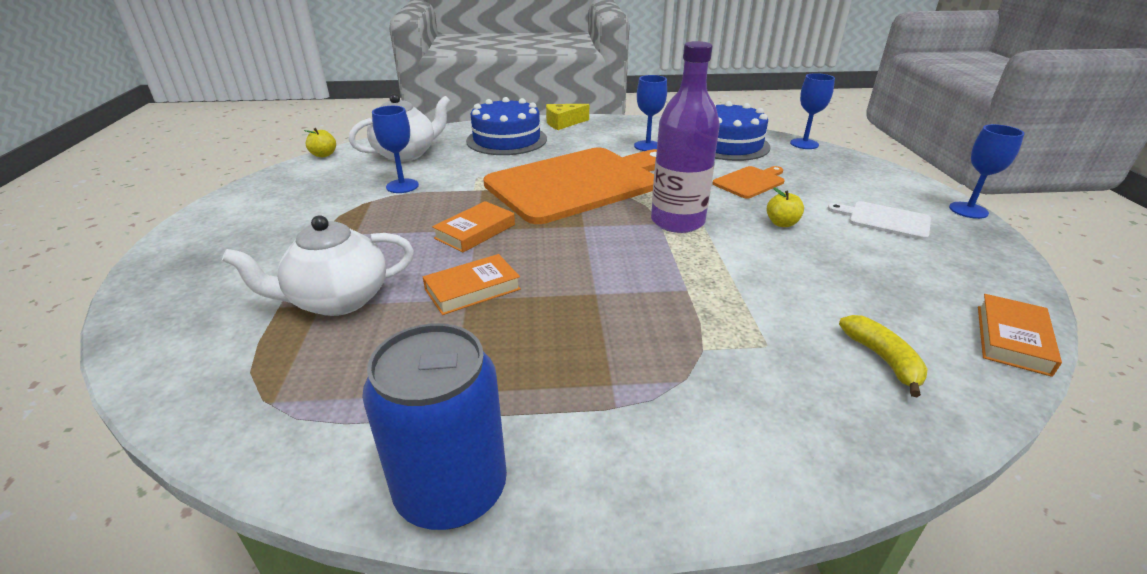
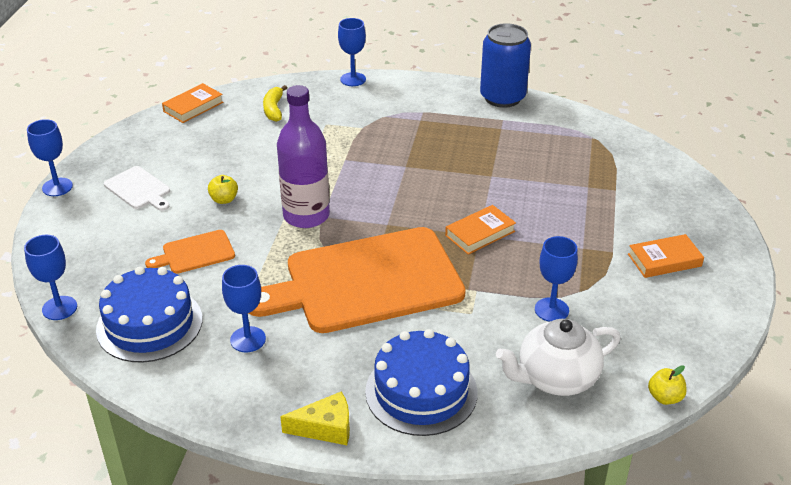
camera: 165 degrees left, 5 degrees up
(338, 300) = (577, 188): white teapot -> none
(472, 289) = (486, 182): orange book -> orange book (664, 260)
(822, 479) = (353, 79): none -> blue goblet

